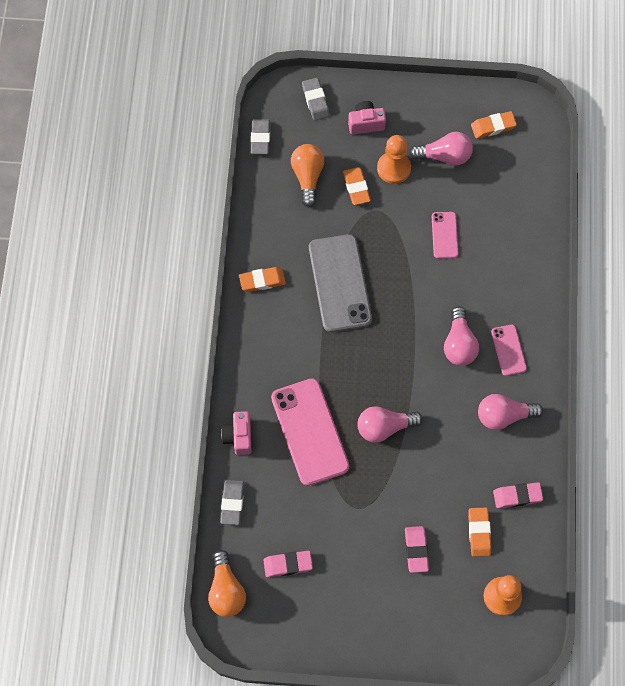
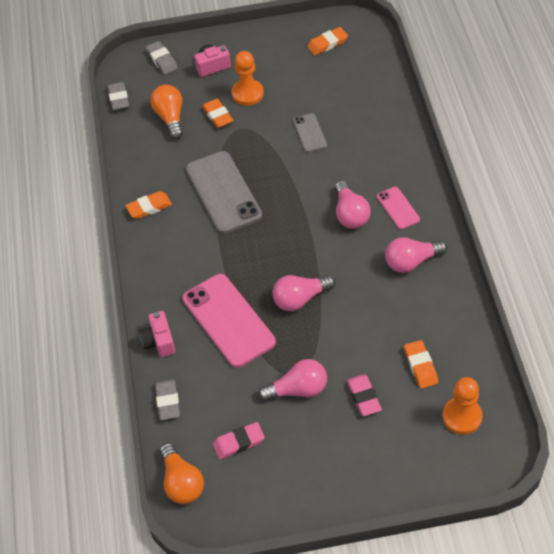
camera: 10 degrees left, 15 degrees down
(444, 156) = (291, 74): pink light bulb -> pink light bulb (298, 390)
(444, 235) = (309, 133): pink phone -> grey phone
(517, 496) = (447, 325): pink eraser -> none

